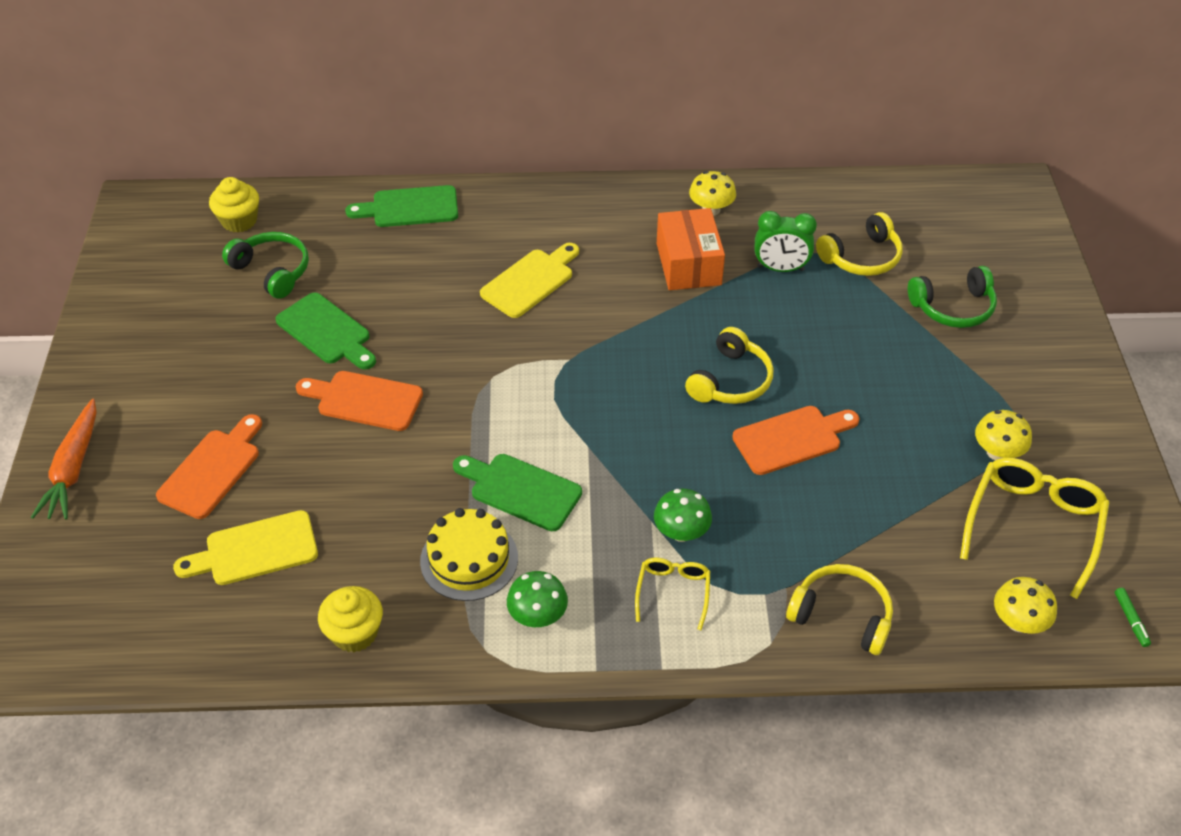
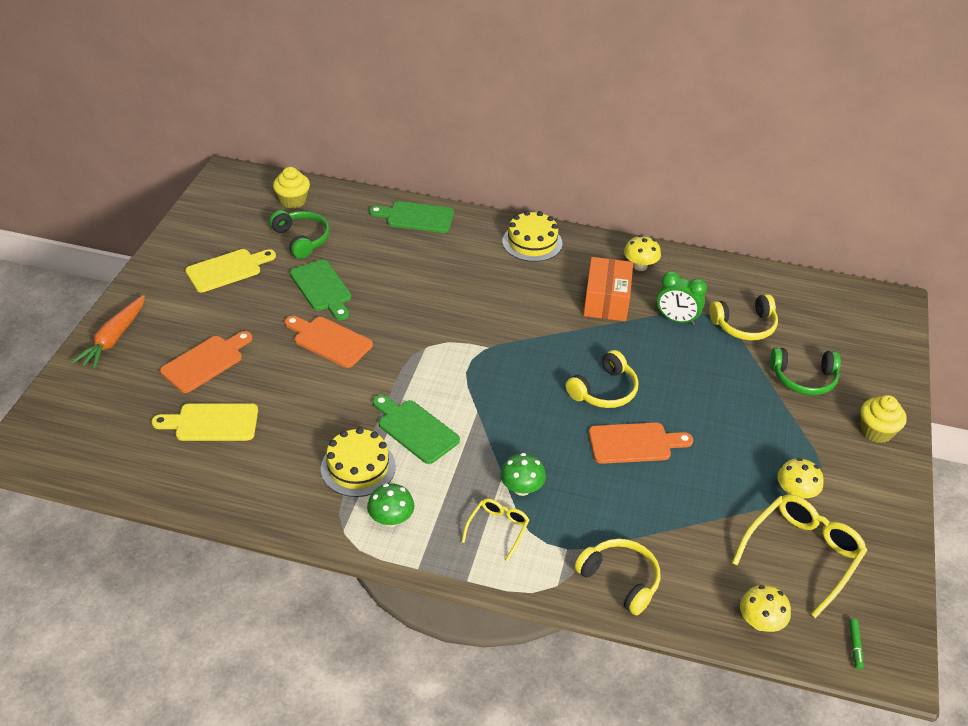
camera: 15 degrees right, 5 degrees down
(355, 633) = (257, 496): yellow cupcake -> yellow cupcake (876, 431)
(530, 281) = (483, 286): yellow cutting board -> yellow cutting board (227, 270)
(568, 208) = (532, 242): none -> yellow cake

